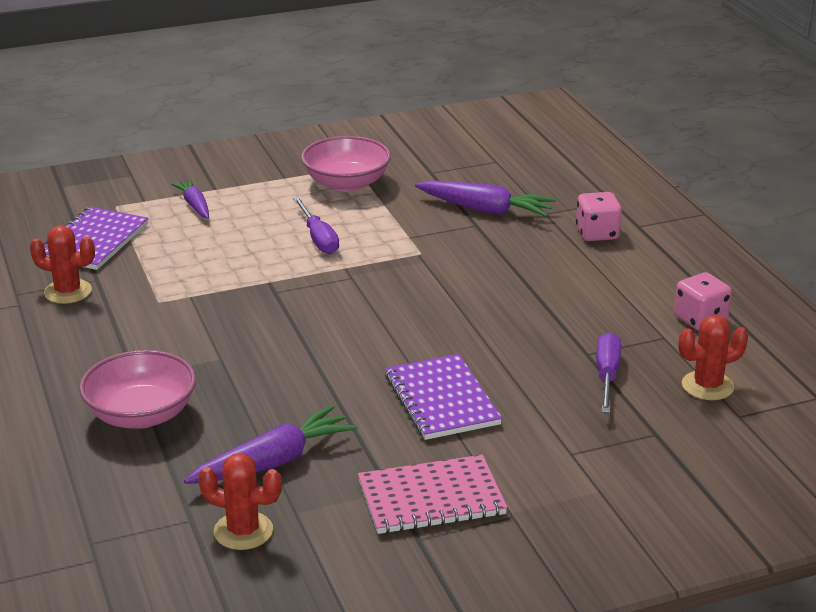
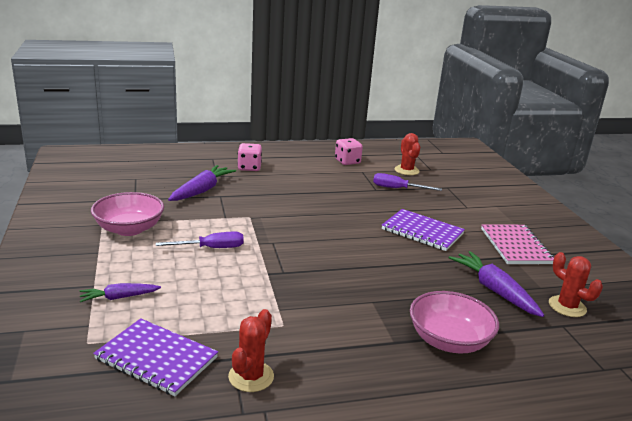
camera: 85 degrees left, 5 degrees down
(243, 531) = (567, 306): red cactus -> red cactus turned 60 degrees counterclockwise
(441, 400) = (422, 232): purple notebook -> purple notebook turned 45 degrees clockwise

